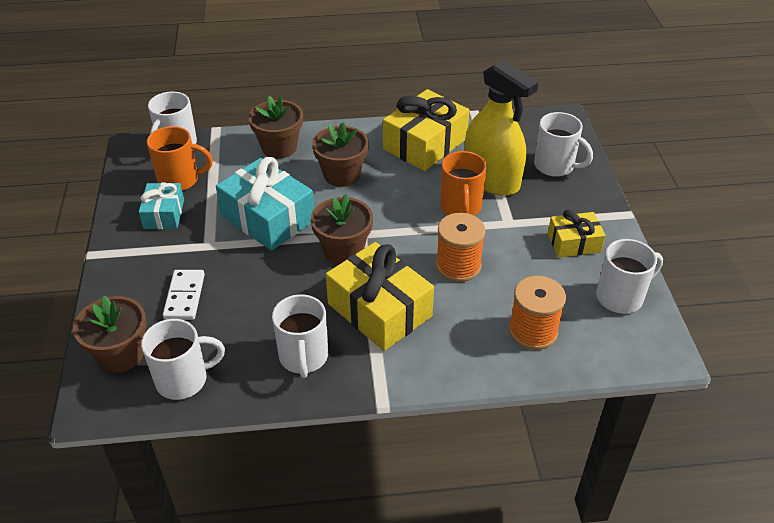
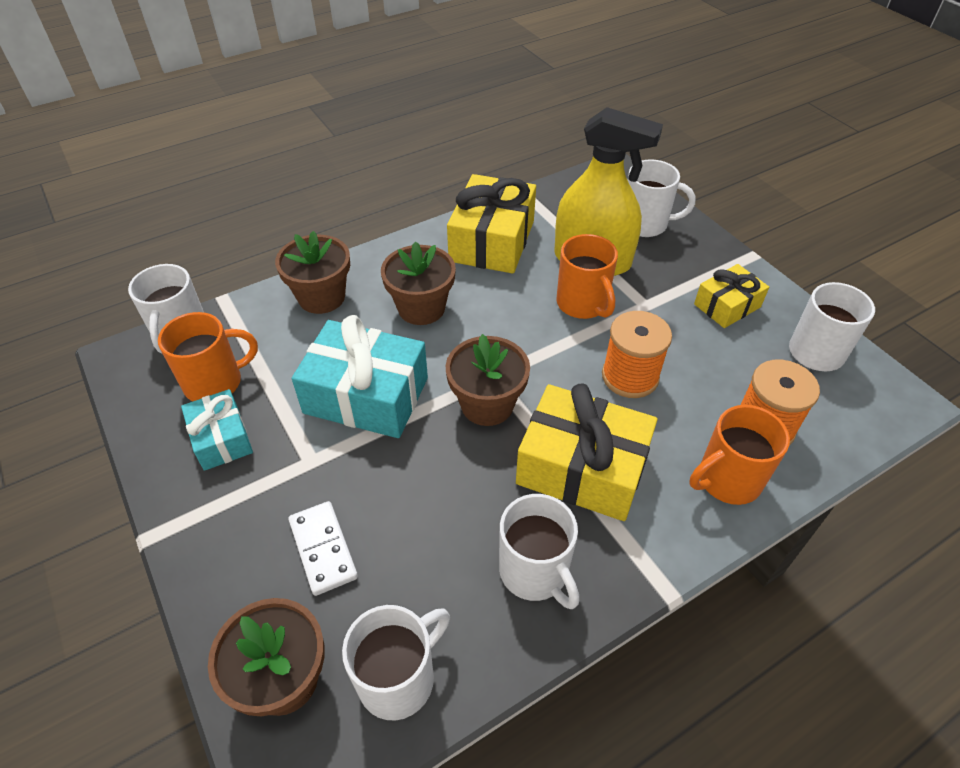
camera: 25 degrees left, 5 degrees up
(476, 354) = (727, 480): none -> orange mug

